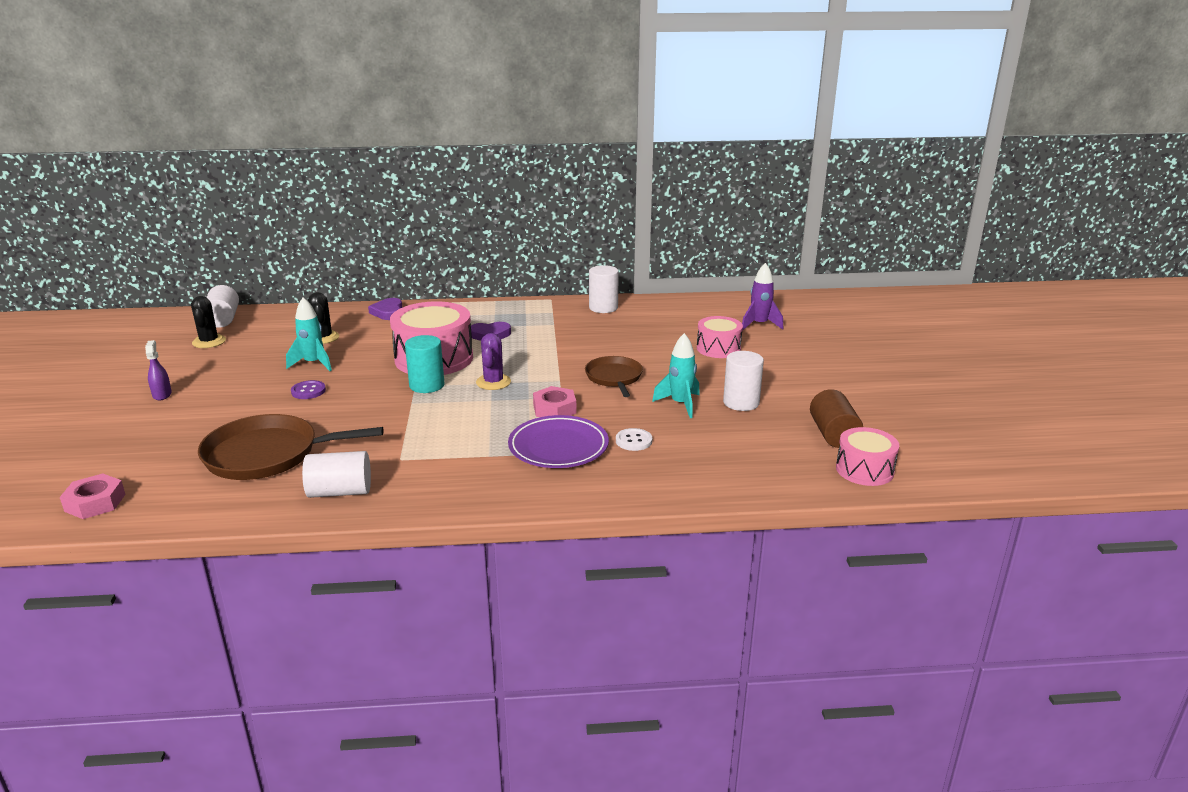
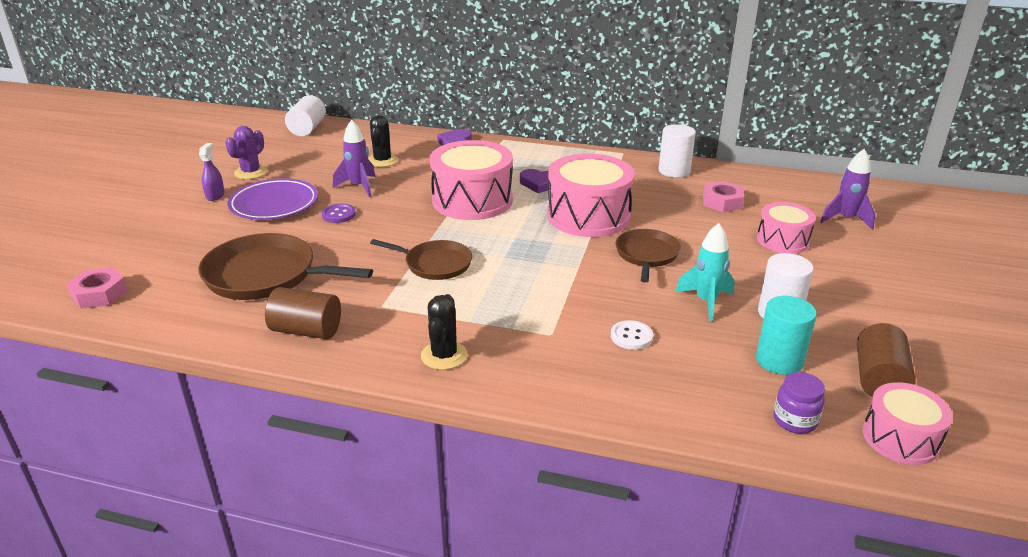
camera: 20 degrees right, 5 degrees up
(209, 342) = (283, 149): black cactus -> black cactus (444, 355)
(313, 364) = (359, 186): turquoise rocket -> purple rocket
(340, 492) = (306, 331): white cylinder -> brown cylinder
(427, 385) = (450, 228): turquoise cylinder -> turquoise cylinder (779, 360)
(430, 416) = (435, 264): none -> brown pan
(493, 382) = (517, 237): purple cactus -> purple cactus (251, 172)
(548, 355) = (588, 216): none -> pink drum
(554, 409) = (564, 280): pink nut -> pink nut (722, 202)
(558, 447) = (545, 326): purple plate -> purple plate (274, 204)
(787, 474) = (795, 420): none -> purple jar

